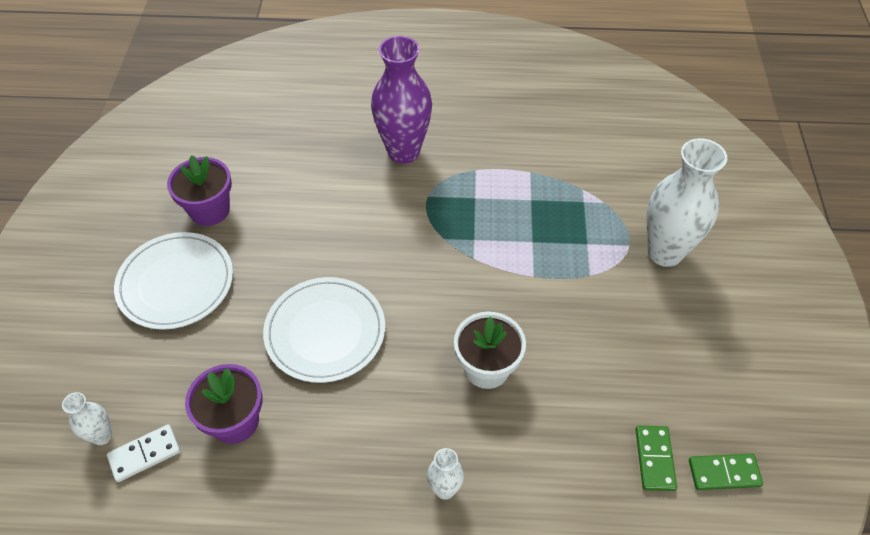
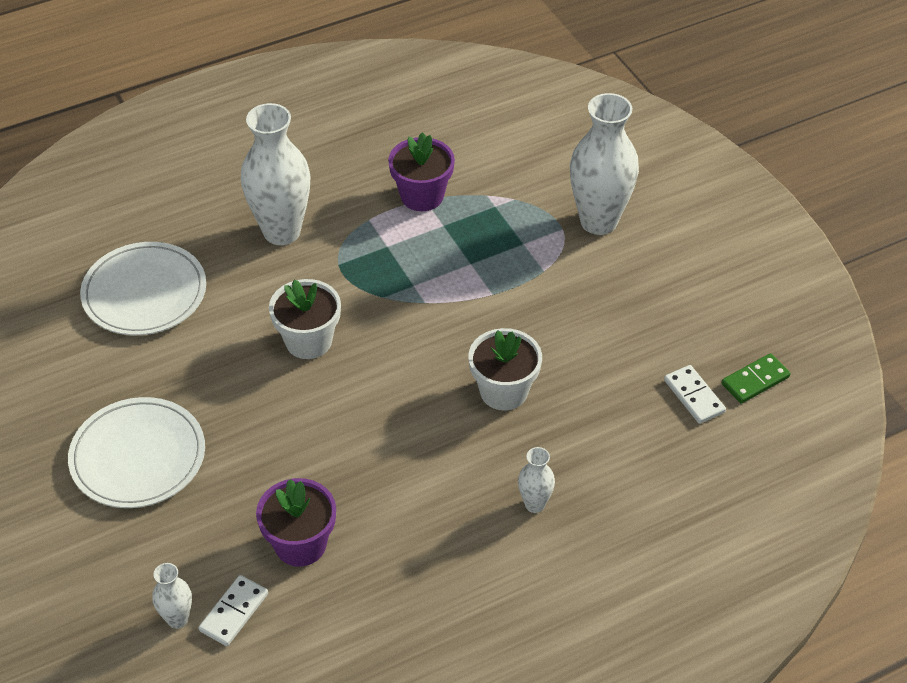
camera: 30 degrees left, 5 degrees down
(209, 210) = (116, 374): purple flower pot -> purple flower pot (422, 196)
(325, 331) = (328, 430): white plate -> white plate (144, 293)
(362, 249) = (308, 341): none -> white flower pot
(403, 152) = (281, 231): purple vase -> white vase
(655, 459) = (694, 396): green domino -> white domino

